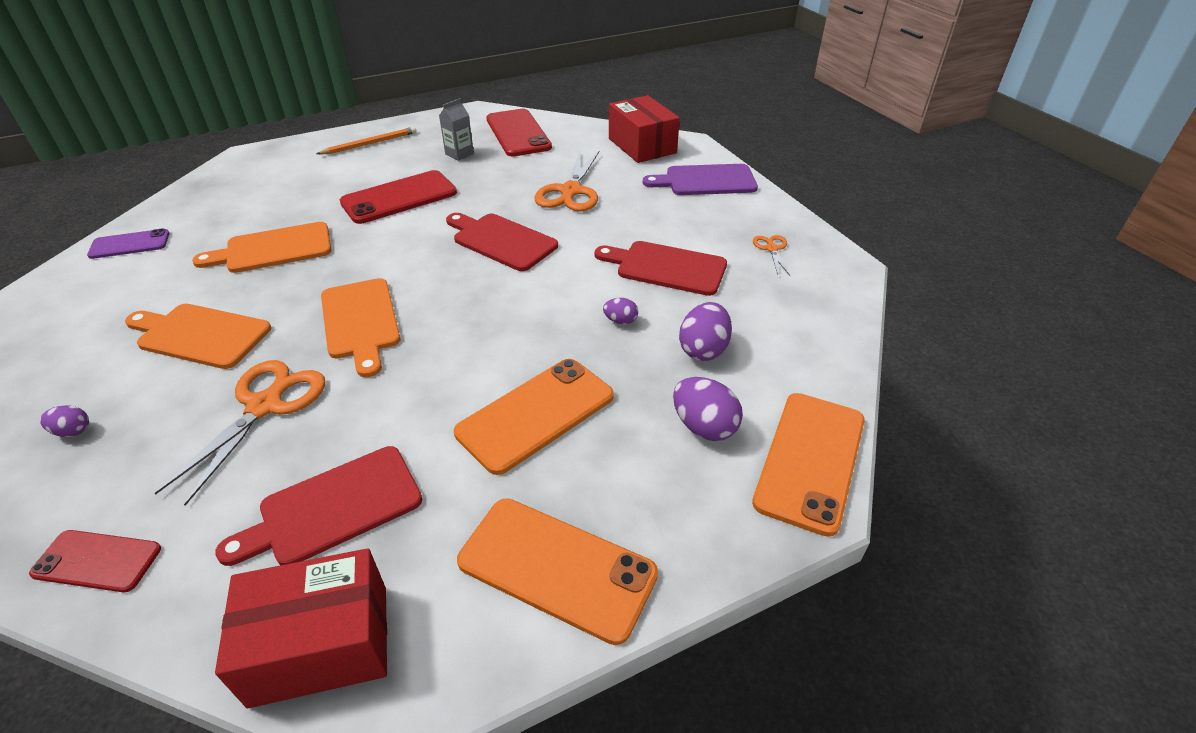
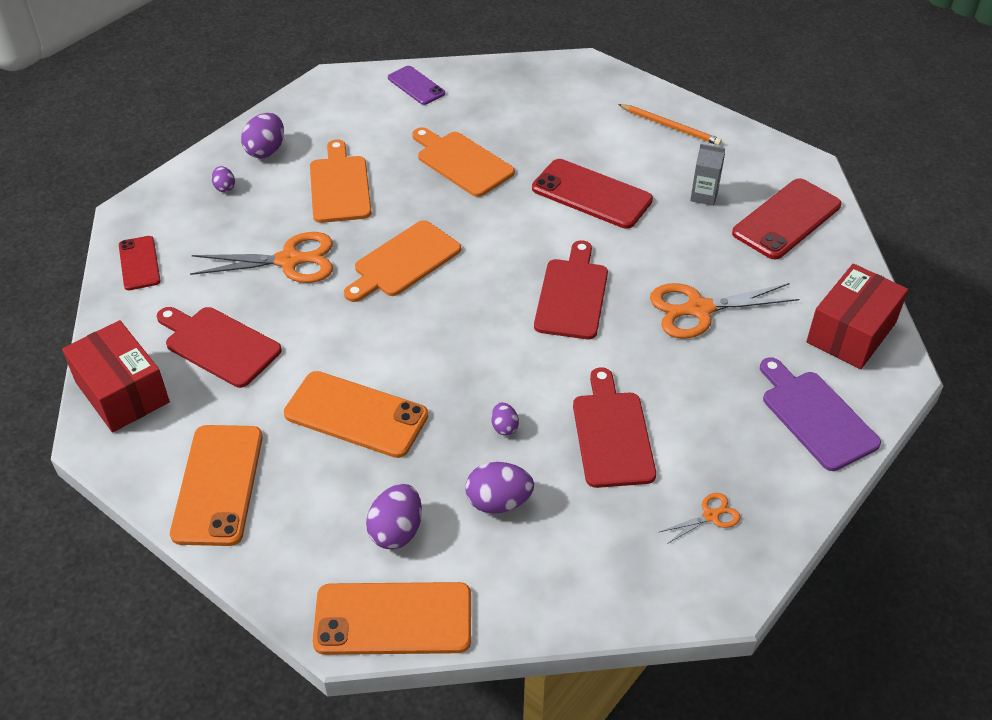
camera: 65 degrees right, 5 degrees up
(62, 377) = (266, 150): none -> purple egg

